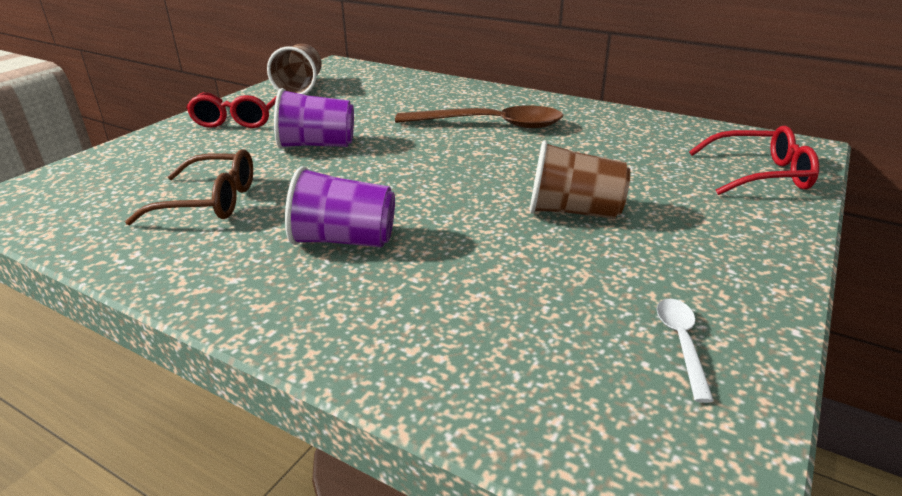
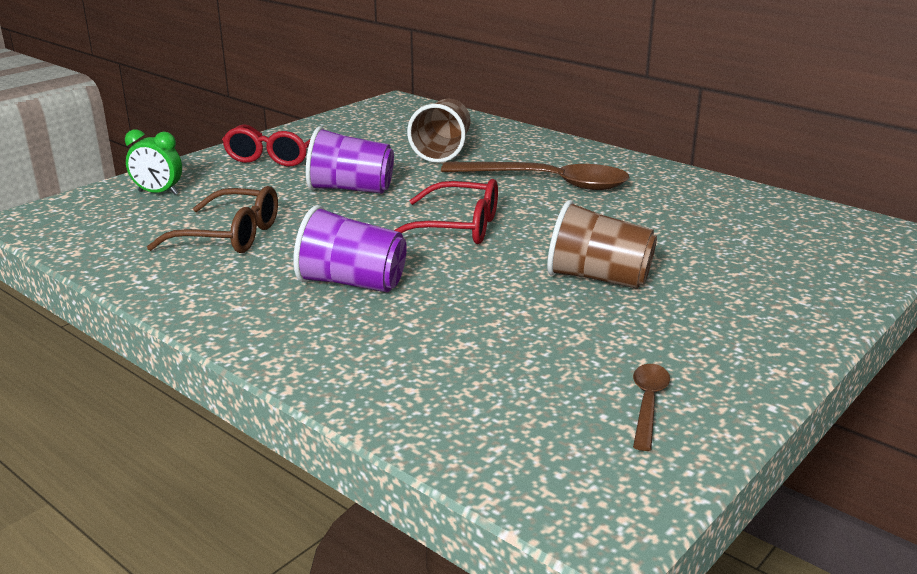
camera: 10 degrees right, 5 degrees down
(130, 164) = (158, 193): none -> green clock
(300, 87) = (350, 125): brown cup -> brown cup (442, 151)
(681, 343) = (648, 404): white spoon -> brown spoon
(760, 174) = (831, 260): red glasses -> red glasses (457, 228)

